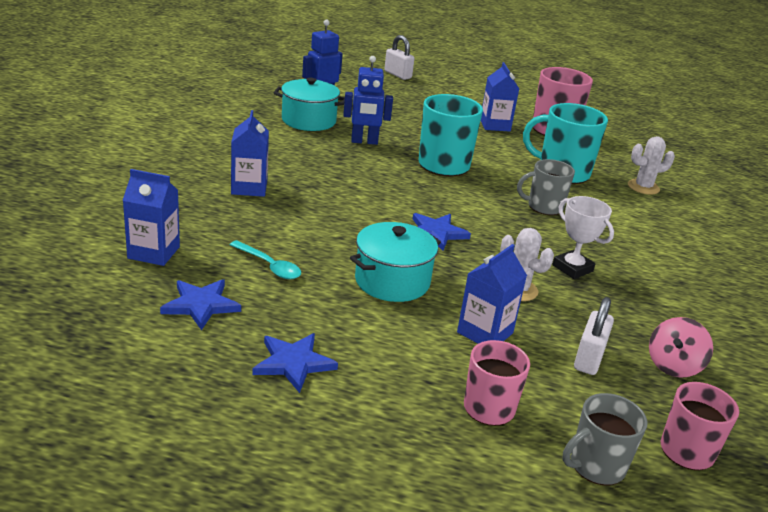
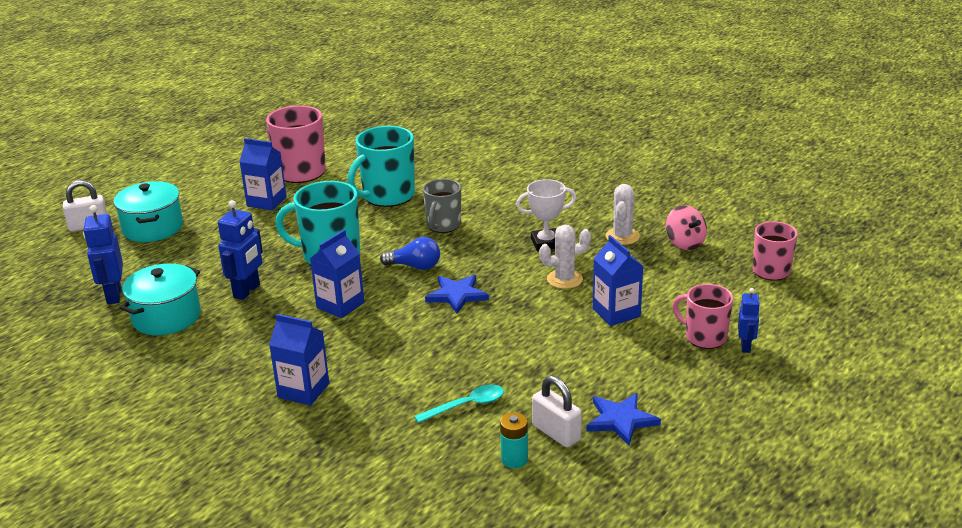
camera: 60 degrees left, 0 degrees up
(154, 252) = (404, 478): blue carton -> blue carton (340, 305)
(201, 305) = (514, 459): blue star -> turquoise battery
(392, 281) = (524, 340): turquoise pot -> turquoise pot (152, 228)
(463, 204) = (415, 266): none -> blue light bulb
(495, 446) = (746, 346): none -> blue robot
(589, 359) = (665, 276): white padlock -> white padlock (556, 433)
(596, 466) = (775, 311): grey mug -> none
(643, 187) = (438, 165): white cactus -> white cactus (622, 236)

